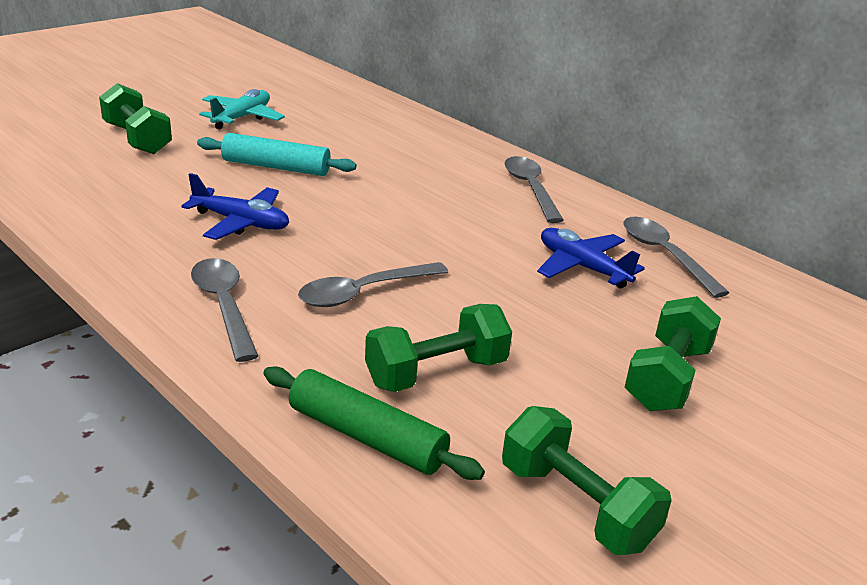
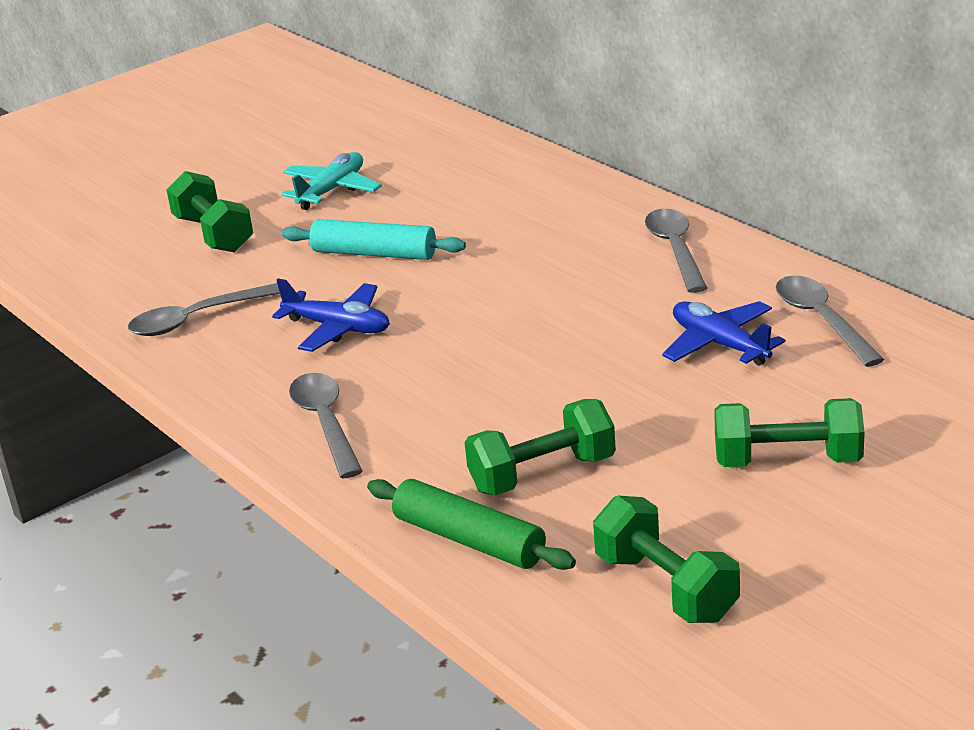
camera: 10 degrees right, 0 degrees up
(364, 292) = (471, 396): grey spoon -> grey spoon (196, 319)
(667, 378) = (787, 460): green dumbbell -> green dumbbell turned 60 degrees clockwise

